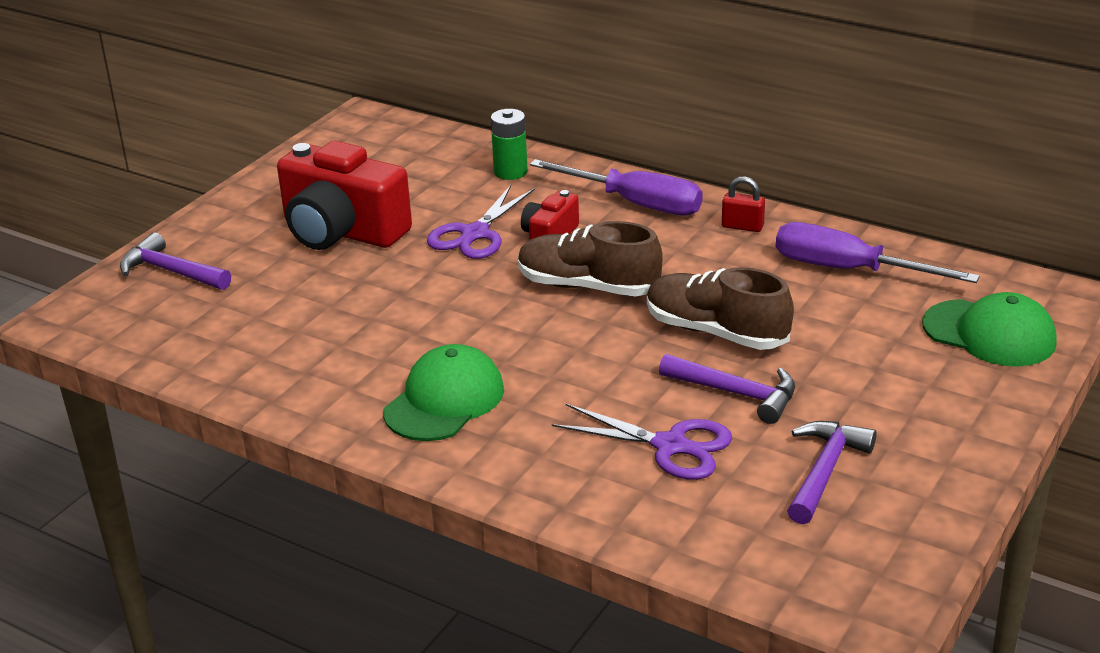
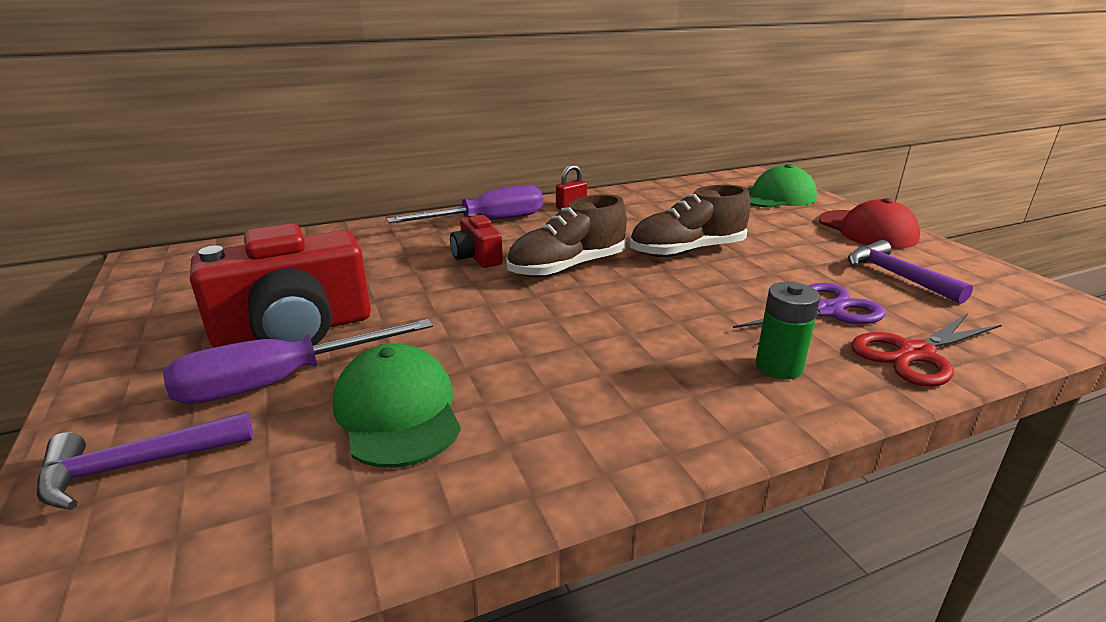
camera: 55 degrees left, 5 degrees down
(444, 400) = (659, 381): green cap -> green cap (397, 411)
(475, 234) = (420, 279): purple scissors -> none
(510, 172) = (363, 240): green battery -> green battery (778, 367)
(636, 511) = (915, 354): none -> red scissors
(737, 394) = (773, 269): purple hammer -> none
(848, 270) = (664, 201): purple screwdriver -> purple screwdriver (280, 381)
(958, 425) = (867, 230): none -> red cap

